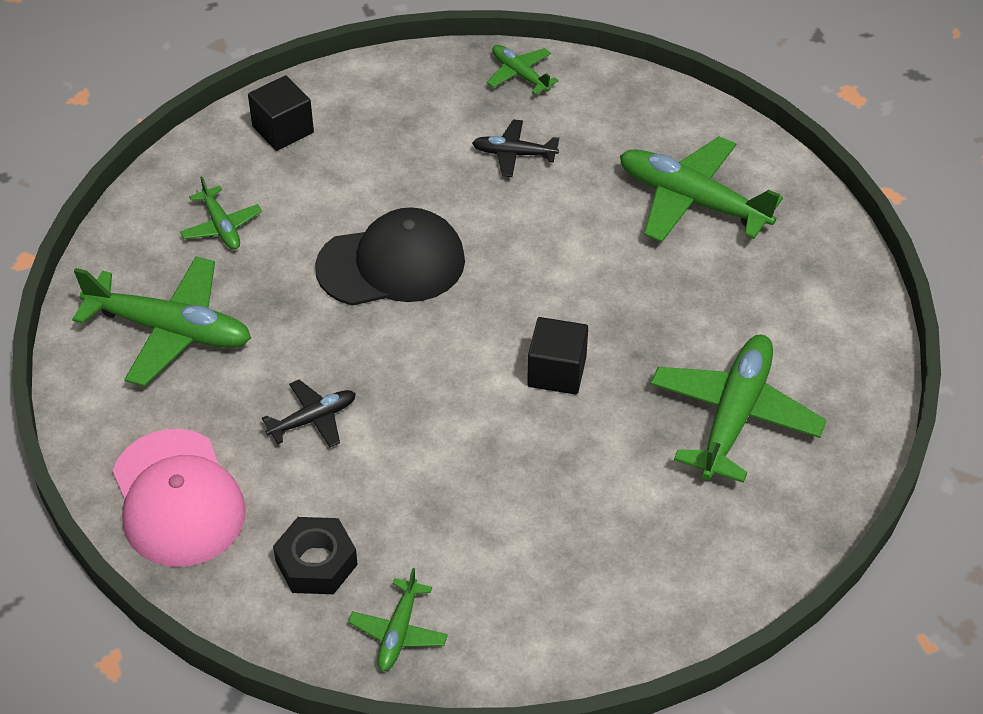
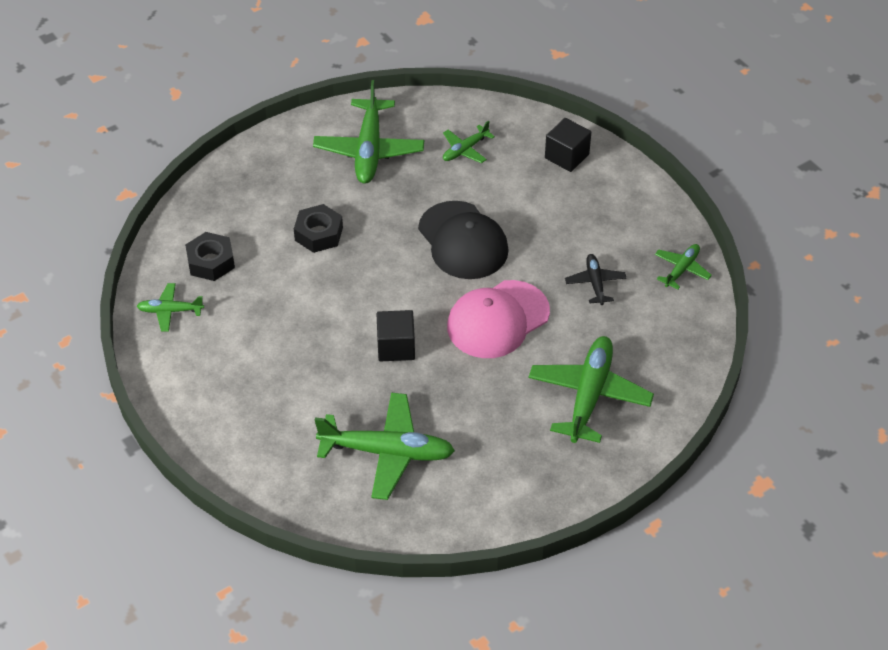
camera: 75 degrees right, 0 degrees up
(177, 499) = (241, 189): pink cap -> pink cap (497, 320)
(313, 419) = (318, 234): black plane -> black nut

